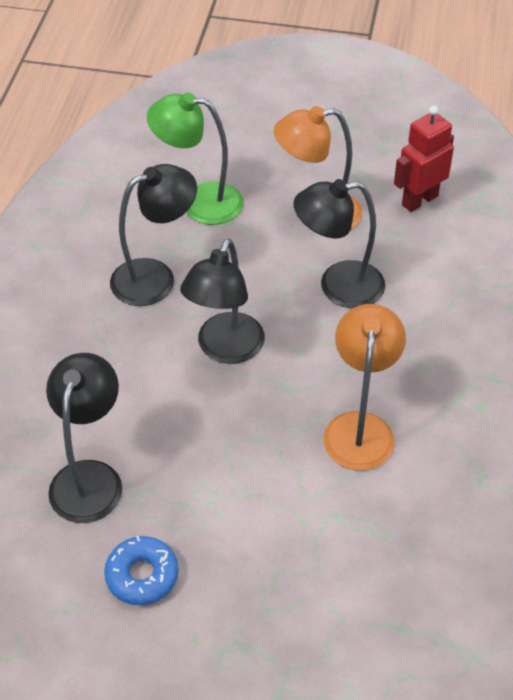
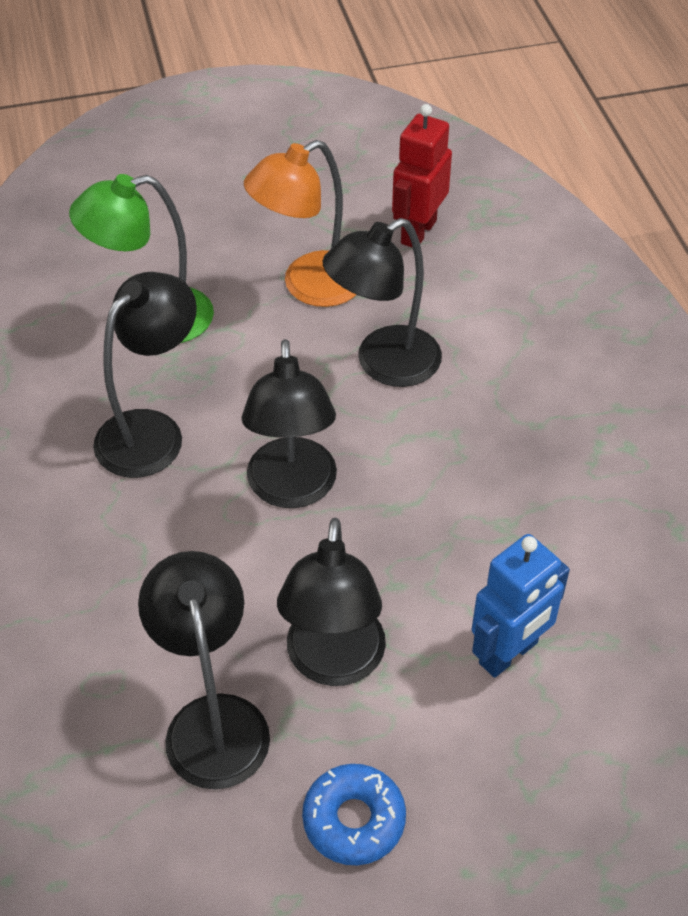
camera: 25 degrees left, 0 degrees up
(186, 473) = (333, 663): none -> black lamp
(307, 513) = (509, 653): none -> blue robot
(360, 428) = (508, 524): orange lamp -> none

